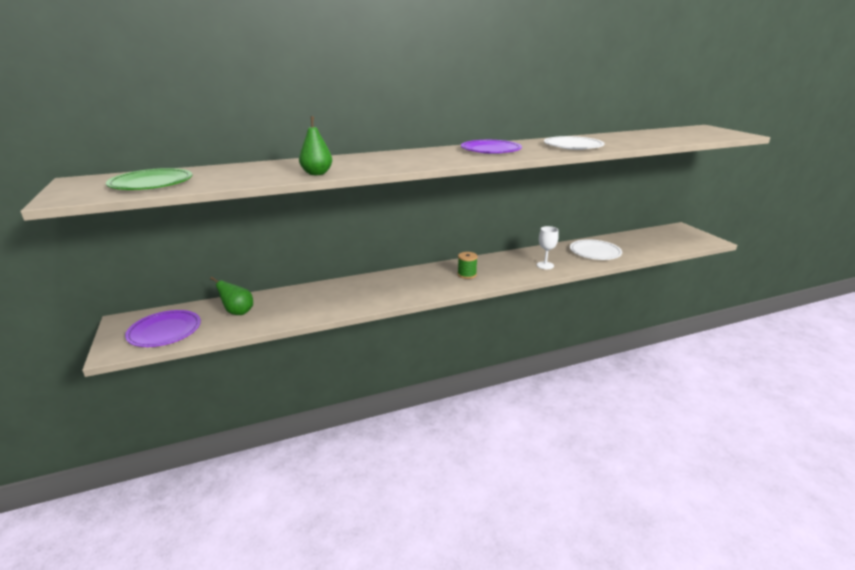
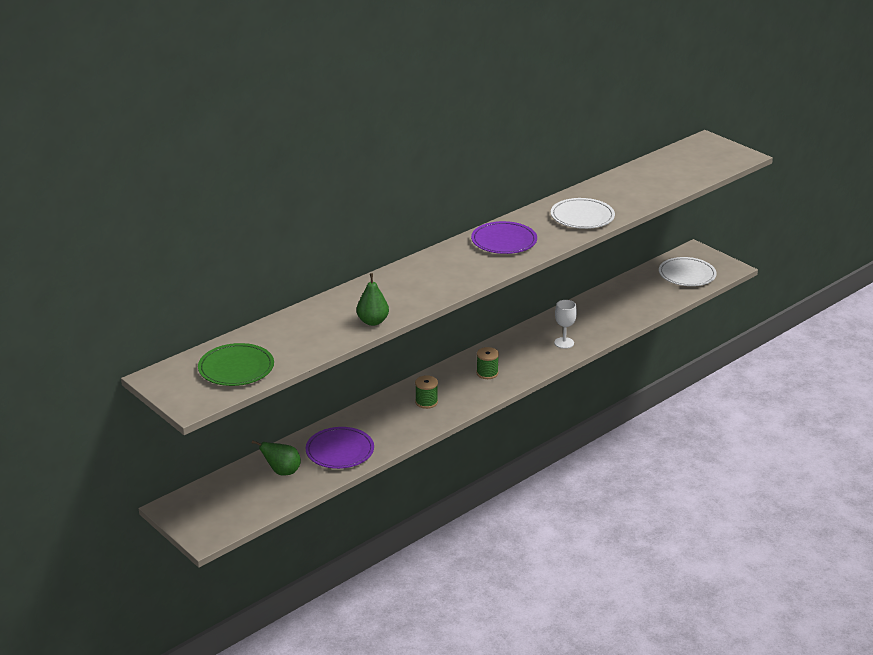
camera: 20 degrees left, 5 degrees up
(165, 331) = (230, 508): purple plate -> purple plate (340, 451)
(401, 285) = (426, 402): none -> green spool
(595, 252) = (610, 311): white plate -> white plate (687, 274)

